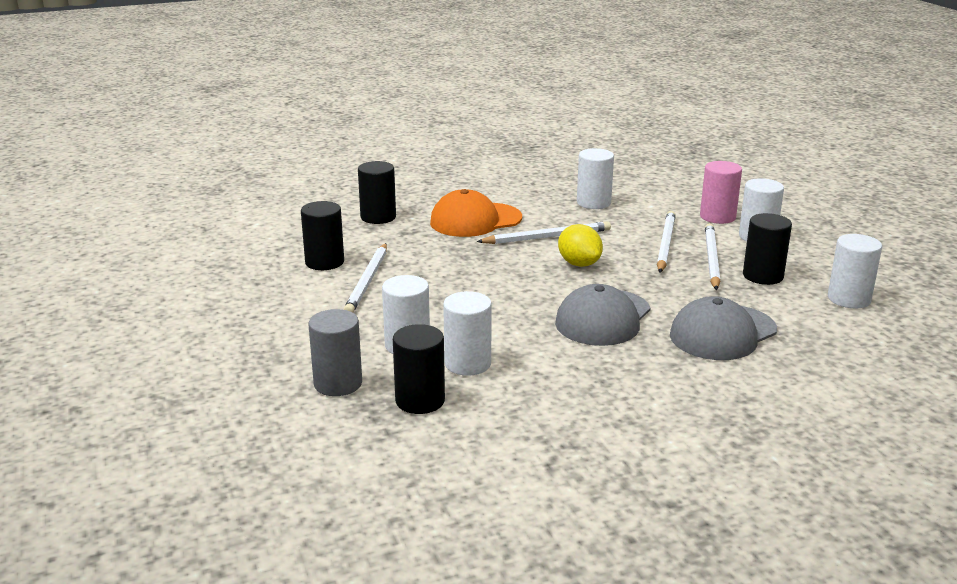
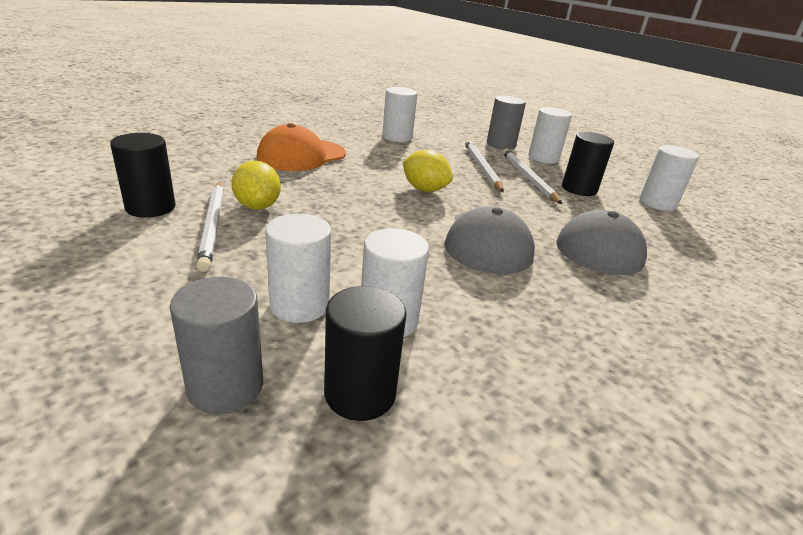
camera: 25 degrees left, 5 degrees up
(378, 217) = (199, 157): black cylinder -> none
(410, 268) = (257, 206): none -> yellow lemon
(547, 237) = (378, 167): white pencil -> none
(717, 217) = (501, 144): pink cylinder -> grey cylinder

